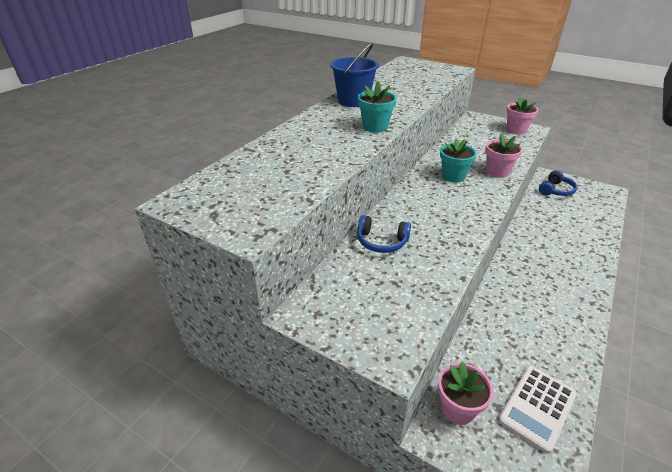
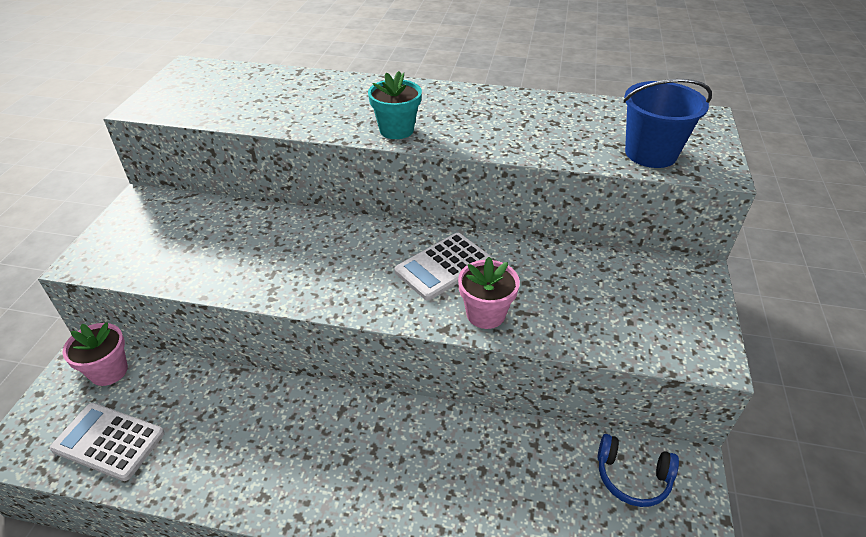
camera: 70 degrees right, 5 degrees up
(353, 101) = (474, 102): blue bucket -> blue bucket (650, 153)
(381, 242) = (259, 226): blue headphones -> none
(453, 176) = (443, 266): turquoise flower pot -> white calculator
(516, 130) = (683, 334): pink flower pot -> none

